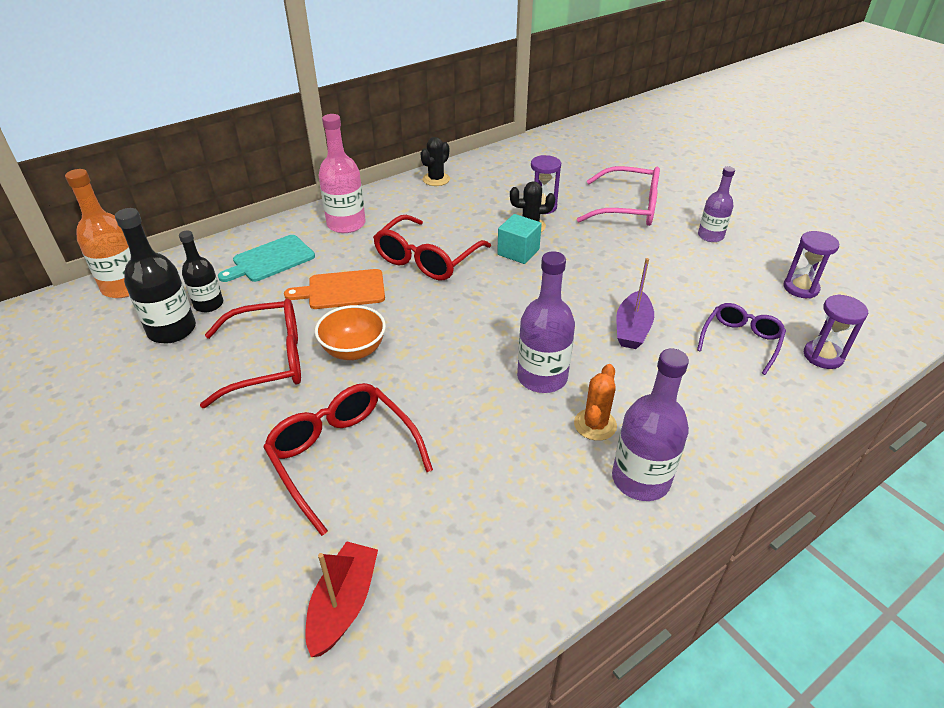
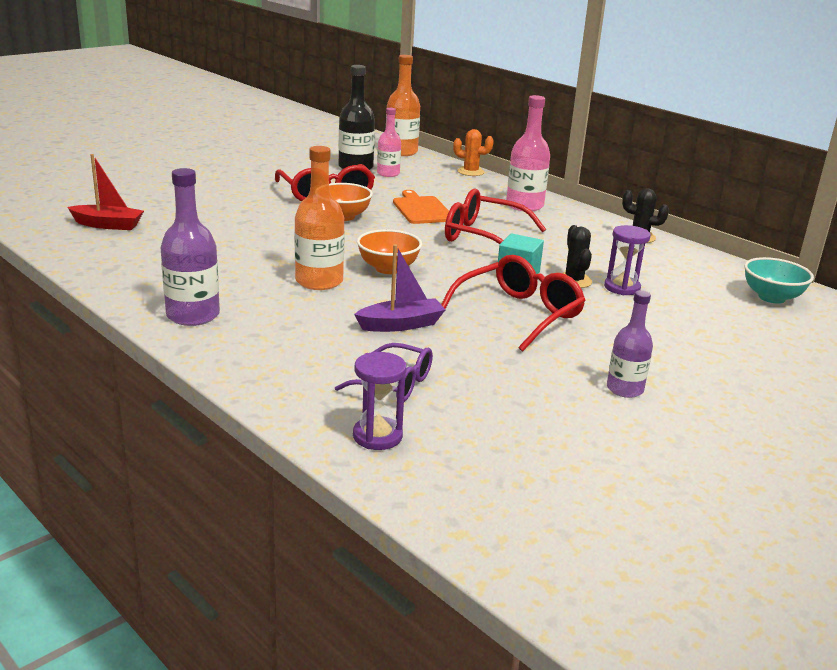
camera: 80 degrees right, 15 degrees down
(208, 304) = (388, 173): black bottle -> pink bottle
(270, 260) = (454, 185): turquoise cutting board -> none
(343, 457) = (228, 219): red glasses -> red glasses (518, 314)
(507, 327) = (388, 268): none -> orange bowl
(542, 377) = (319, 281): purple bottle -> orange bottle
(554, 152) = (771, 297): none -> turquoise bowl
(595, 425) = (259, 300): orange cactus -> orange cactus (470, 172)
(627, 208) = (658, 337): pink glasses -> none
(632, 329) = (401, 324): purple boat -> purple boat turned 150 degrees clockwise
(800, 288) = (525, 443): purple hourglass -> none

